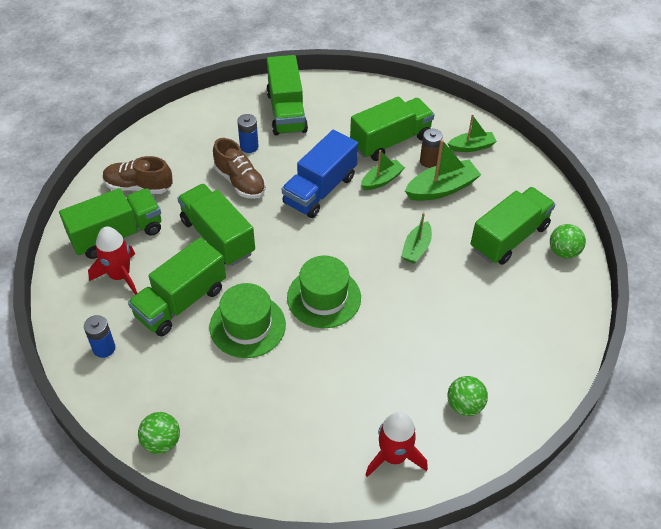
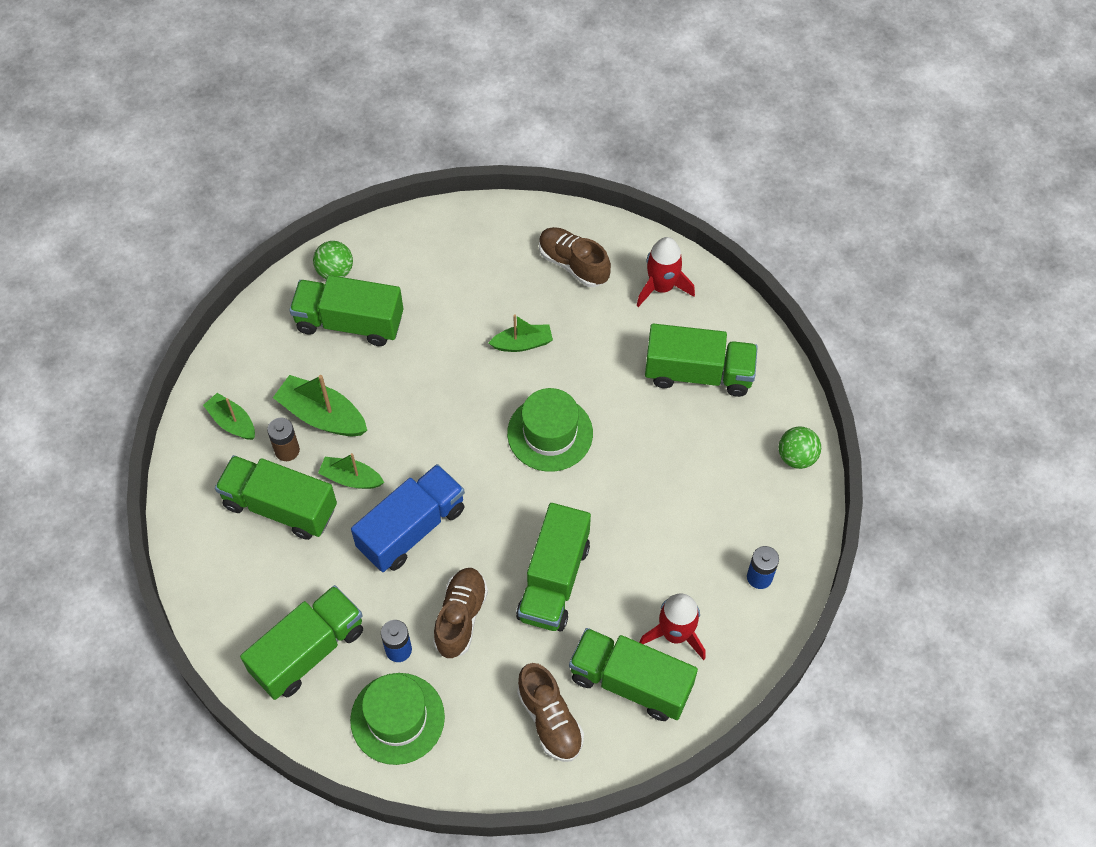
camera: 125 degrees left, 10 degrees up
(181, 302) = (657, 552): green truck -> green truck (698, 373)
(247, 326) = (634, 475): green hat -> green hat (397, 718)
(320, 190) = (411, 528): blue truck -> blue truck turned 45 degrees counterclockwise
(416, 248) = (426, 392): green boat -> green boat (522, 343)
(464, 405) = (573, 264): green ball -> brown shoe

